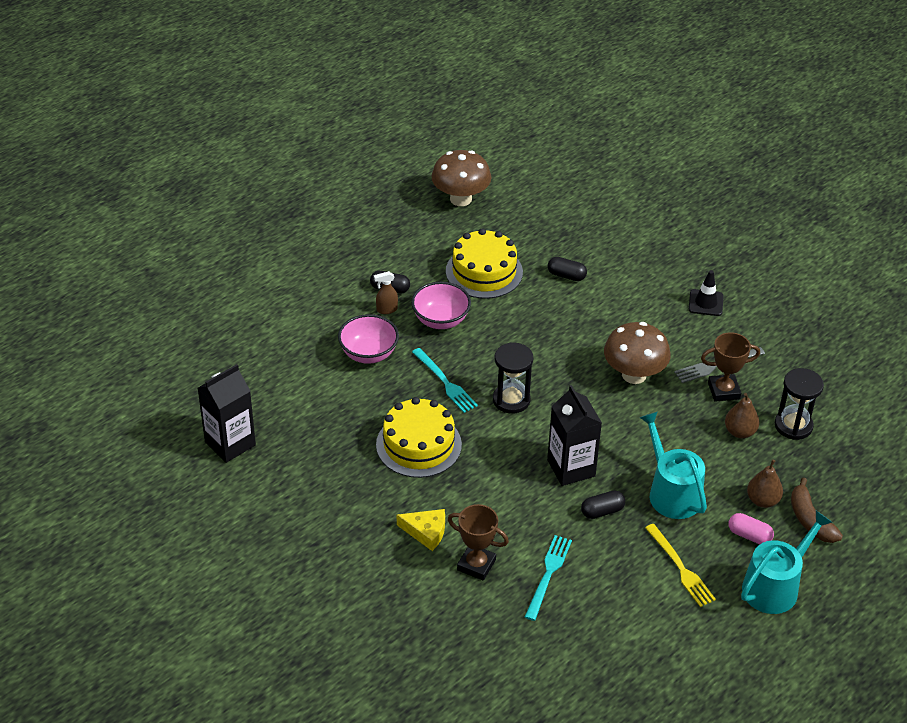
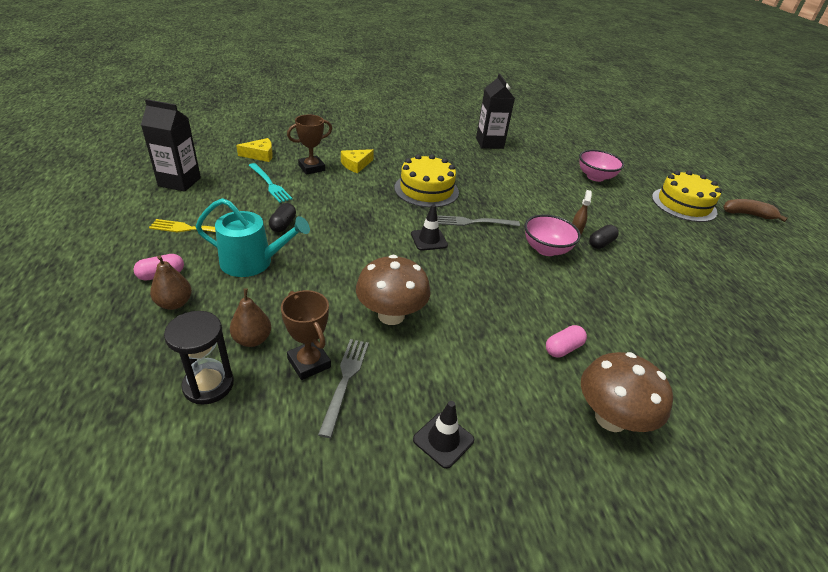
camera: 120 degrees right, 5 degrees down
(368, 354) = (531, 207): pink bowl -> pink bowl (595, 177)
(445, 382) = (475, 222): turquoise fork -> grey fork
(460, 199) = (727, 338): brown mushroom -> brown mushroom (610, 418)
(484, 272) = (598, 299): yellow cake -> yellow cake (683, 204)
(499, 632) = (260, 155): none -> yellow cheese
(511, 400) = (429, 240): black hourglass -> black traffic cone
(566, 275) = (563, 348): black capsule -> pink capsule
(571, 468) = (335, 232): black carton -> black carton (179, 182)
(723, 391) = (309, 363): brown trophy -> brown trophy turned 60 degrees counterclockwise
(775, 586) = (109, 259): turquoise watering can -> none
(810, 520) = (116, 318): brown banana -> brown banana (747, 214)

